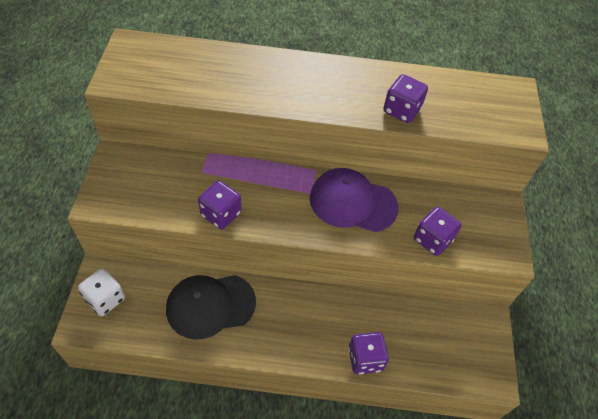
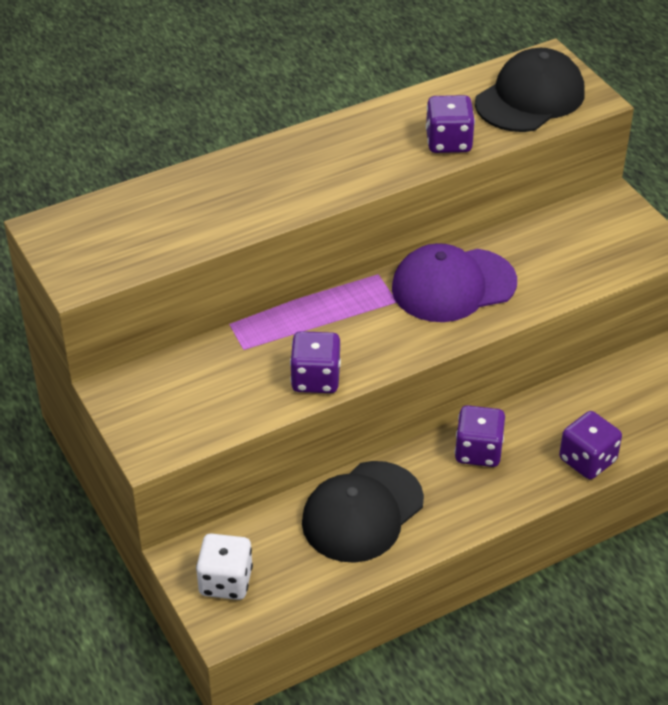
camera: 30 degrees left, 10 degrees down
(432, 240) = (573, 276): purple dice -> purple dice (478, 451)
(481, 108) = (530, 98): none -> black cap

